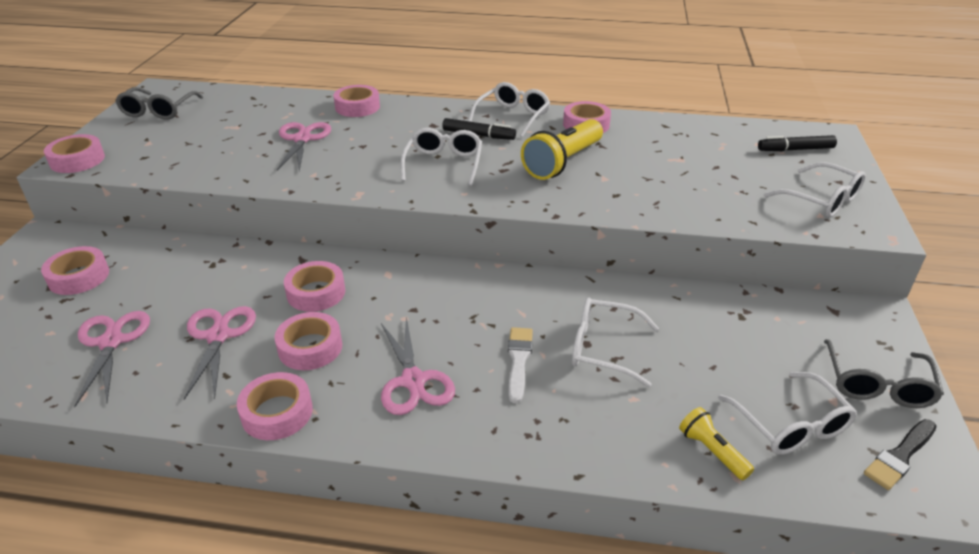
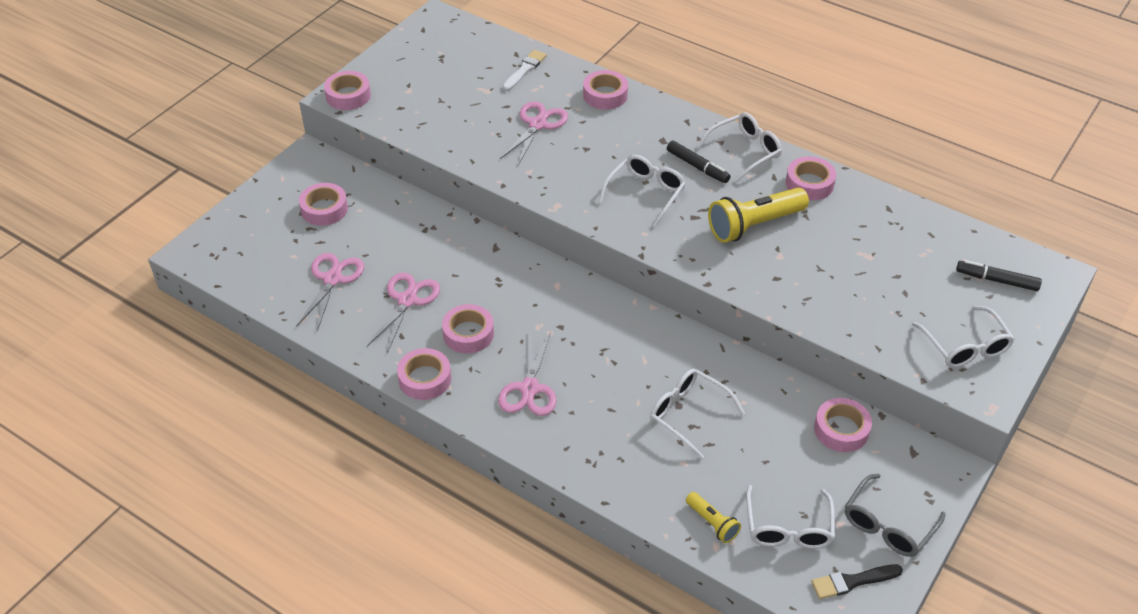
camera: 25 degrees right, 10 degrees up
(158, 111) = (428, 50): grey glasses -> none
(316, 293) = (493, 285): pink tape -> pink tape (841, 429)
(518, 360) = (616, 400): white brush -> white brush (525, 70)
(712, 451) = (712, 523): yellow flashlight -> yellow flashlight turned 150 degrees clockwise

